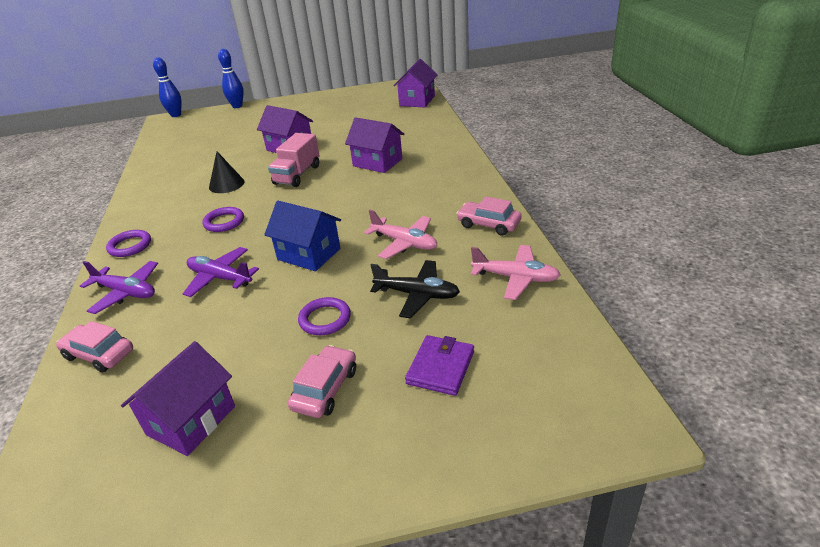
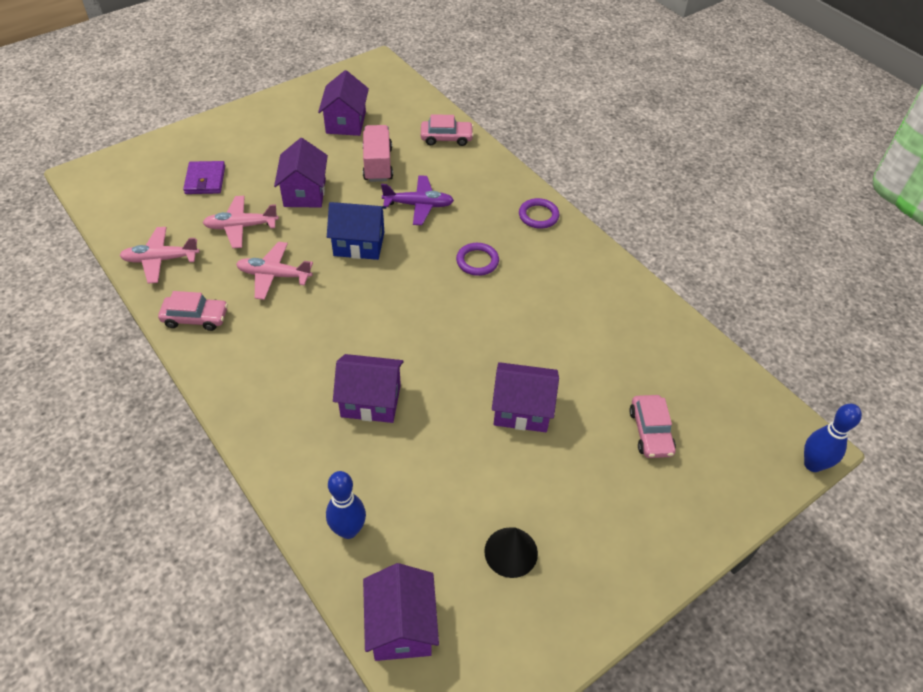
camera: 150 degrees right, 15 degrees up
(126, 292) = (484, 177): purple plane -> none
(226, 184) = (534, 315): black cone -> black cone (511, 552)
(237, 106) = (738, 523): blue bowling pin -> blue bowling pin (348, 530)
(297, 175) = (460, 351): pink truck -> pink truck (378, 164)
(325, 319) = (304, 192): purple ring -> purple house
(325, 389) = (276, 153): pink car -> pink car (650, 432)
(417, 294) = (241, 227): black plane -> pink plane

